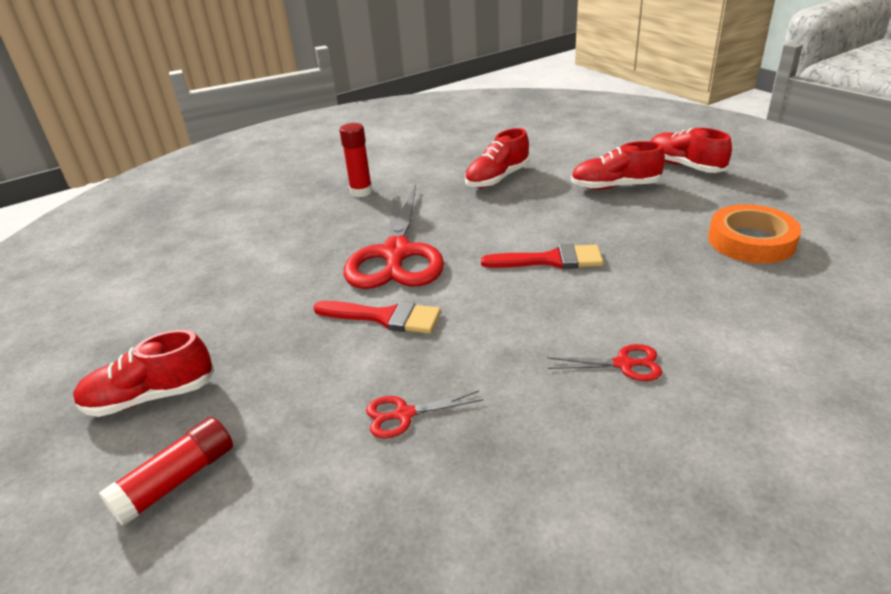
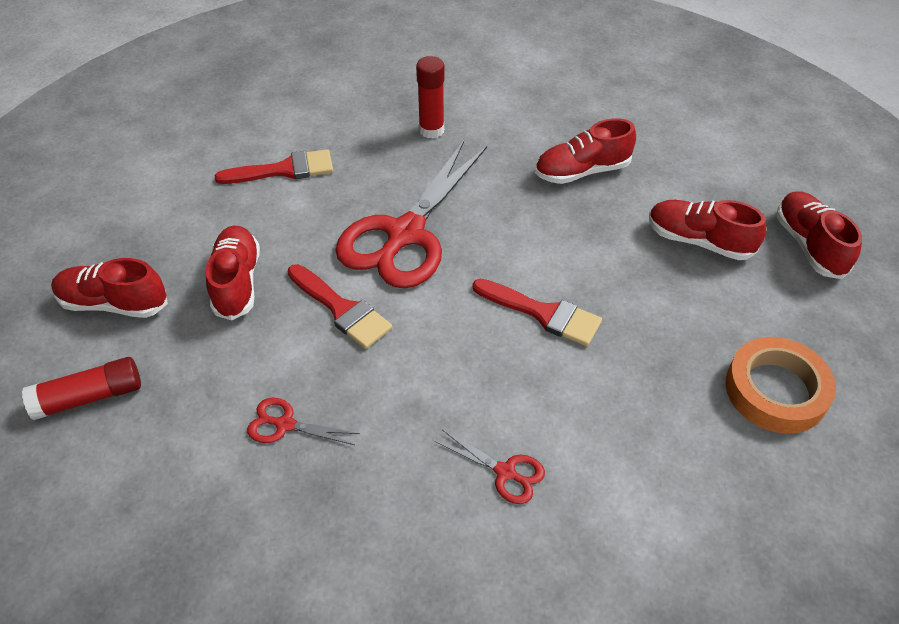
camera: 25 degrees right, 15 degrees up
(254, 251) = (284, 170): none -> red brush
(270, 335) = (237, 282): none -> red shoe

